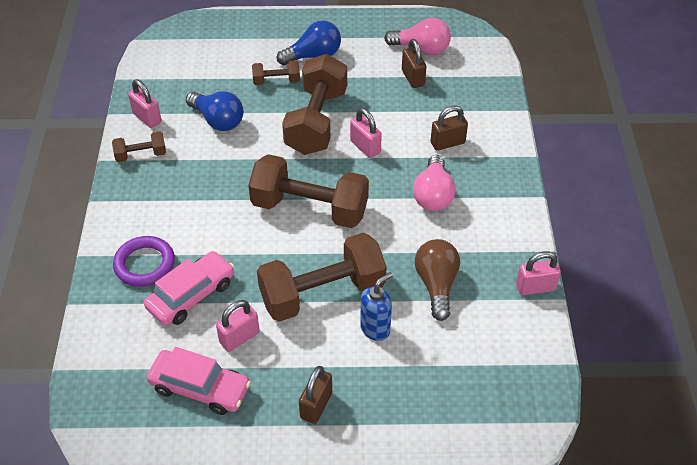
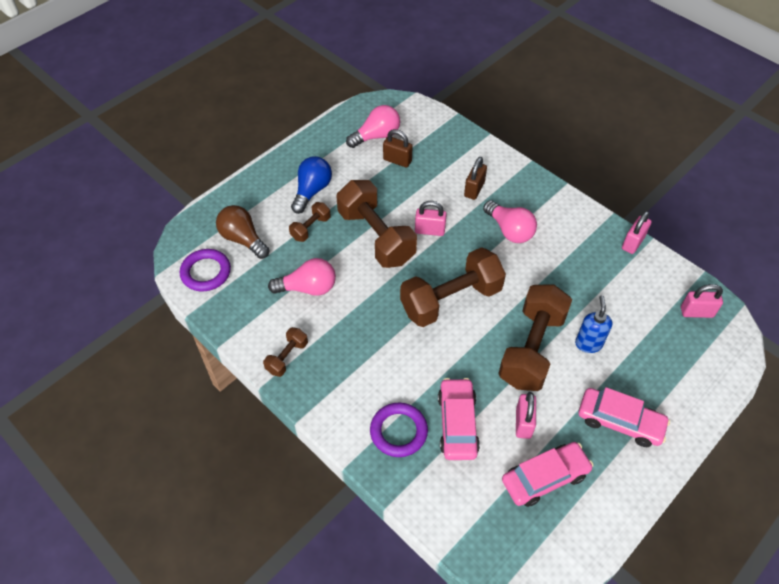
camera: 45 degrees left, 5 degrees up
(147, 118) = (253, 326): pink padlock -> pink padlock (696, 312)
(165, 60) = (206, 272): none -> purple ring
(217, 120) = (308, 288): blue light bulb -> pink light bulb
(316, 405) = (620, 422): brown padlock -> pink car
(436, 285) = (584, 286): brown light bulb -> brown light bulb (243, 239)

